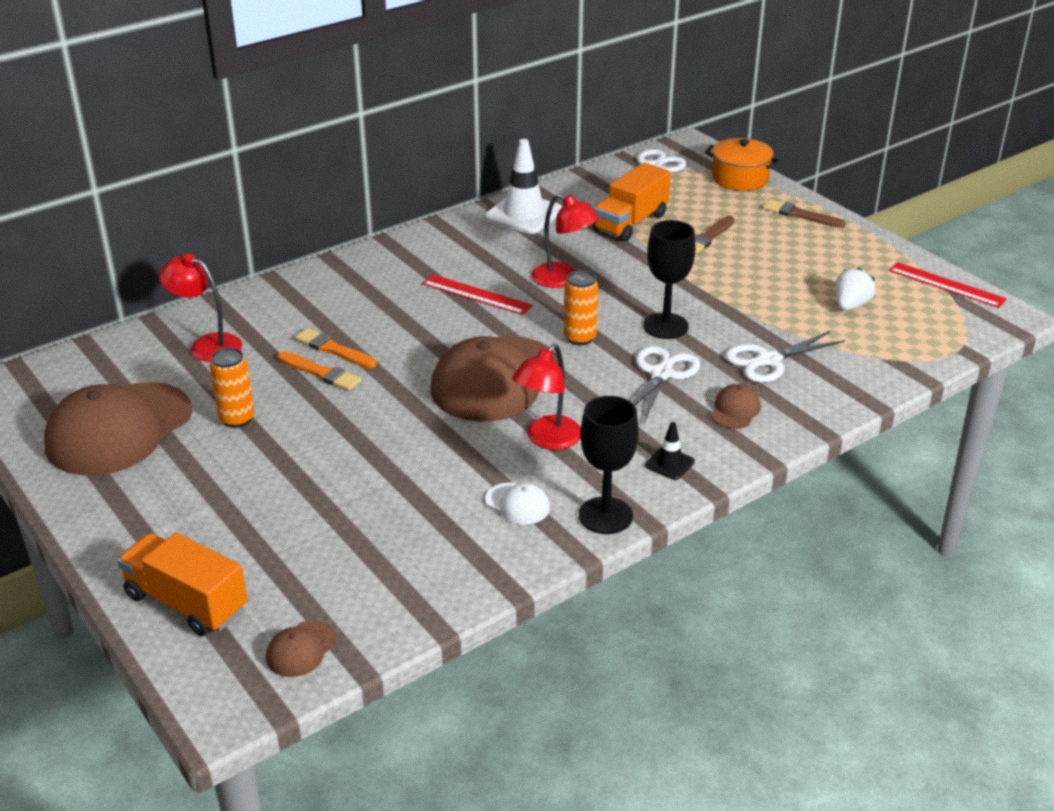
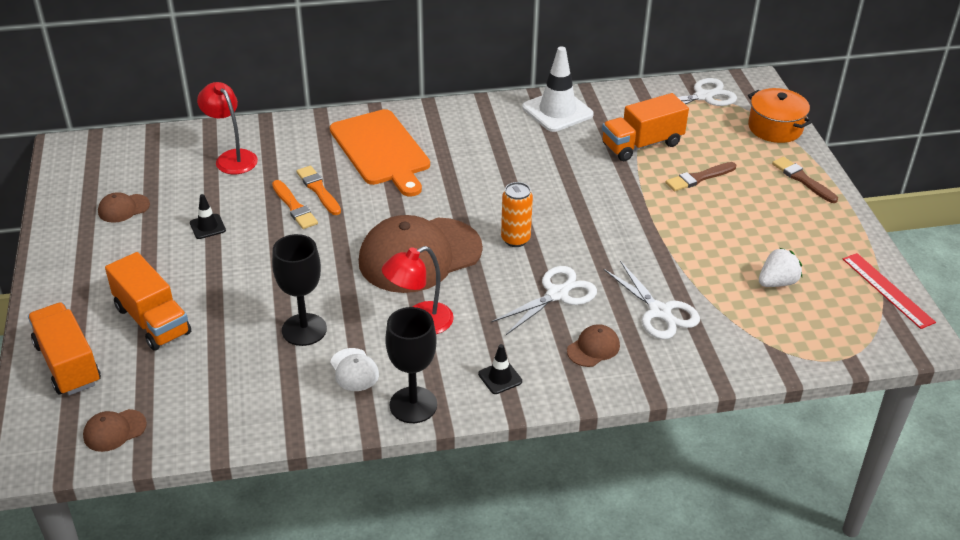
camera: 25 degrees right, 5 degrees up
(119, 429) = (123, 208): brown cap -> brown cap, size x0.42
(237, 419) = (207, 226): orange can -> black traffic cone
(251, 528) = (152, 320): none -> orange truck
(371, 295) = (381, 150): none -> orange cutting board
(476, 294) = (463, 174): red ruler -> none
(563, 279) = (543, 181): red lamp -> none
(665, 326) = (595, 251): black goblet -> black goblet (304, 329)
(769, 360) = (659, 312): white scissors -> white scissors turned 120 degrees counterclockwise

